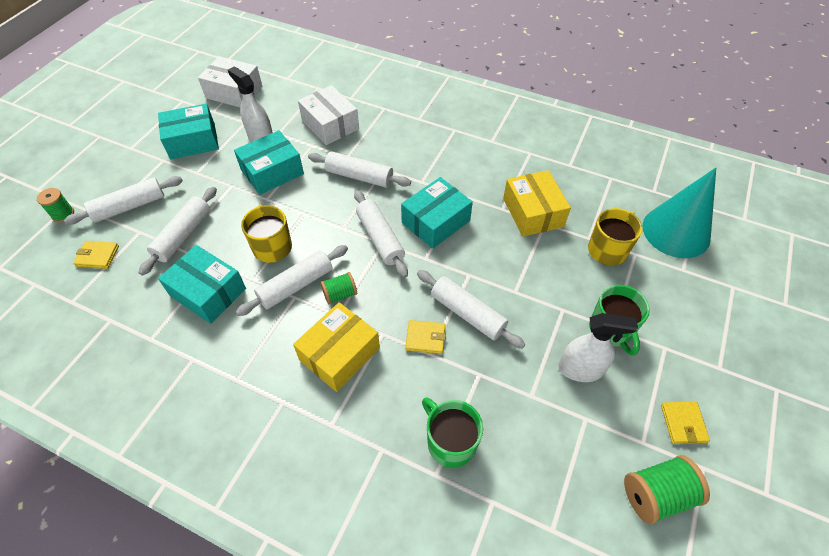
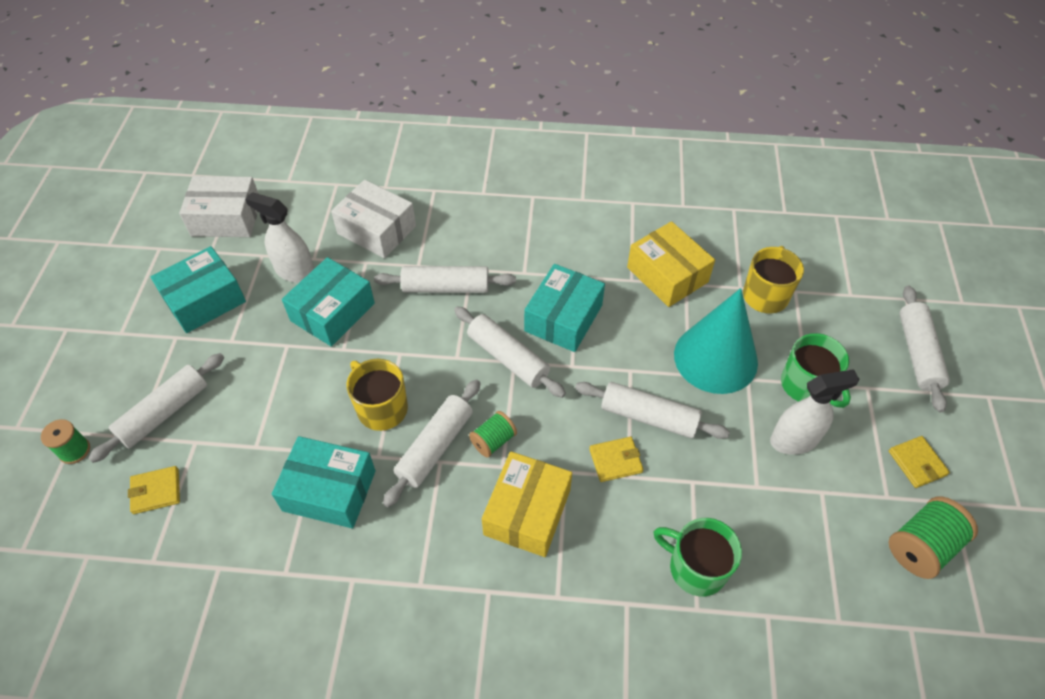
camera: 20 degrees left, 0 degrees up
(183, 235) = (258, 429): white rolling pin -> white rolling pin (918, 353)
(676, 231) = (826, 253): turquoise cone -> turquoise cone (715, 358)

